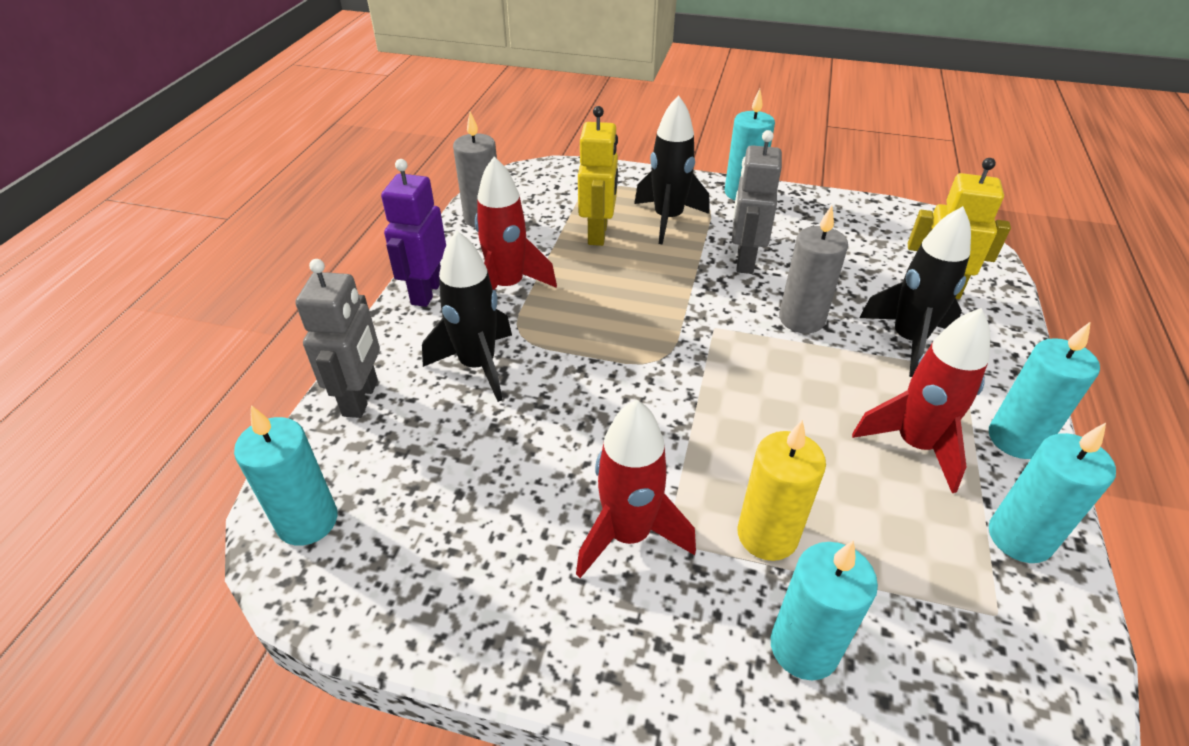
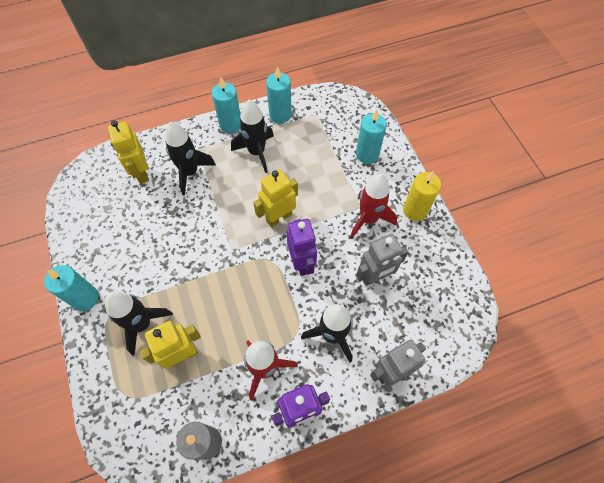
camera: 125 degrees left, 20 degrees up
(307, 521) = (456, 331): turquoise candle -> none
(622, 392) = (302, 262): none -> purple robot
(733, 405) = (279, 217): none -> yellow robot
(744, 260) = (164, 262): grey robot -> grey robot (375, 277)
(767, 535) = (334, 179): yellow candle -> yellow candle (415, 210)
(801, 319) = (200, 217): grey candle -> none
(914, 445) = (256, 152): red rocket -> black rocket

